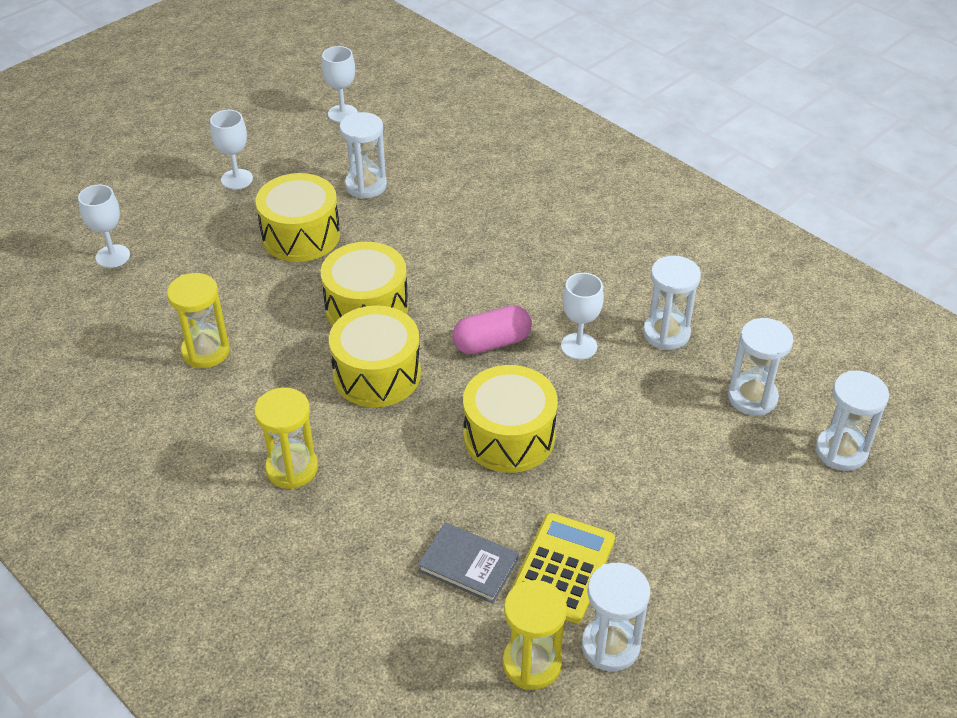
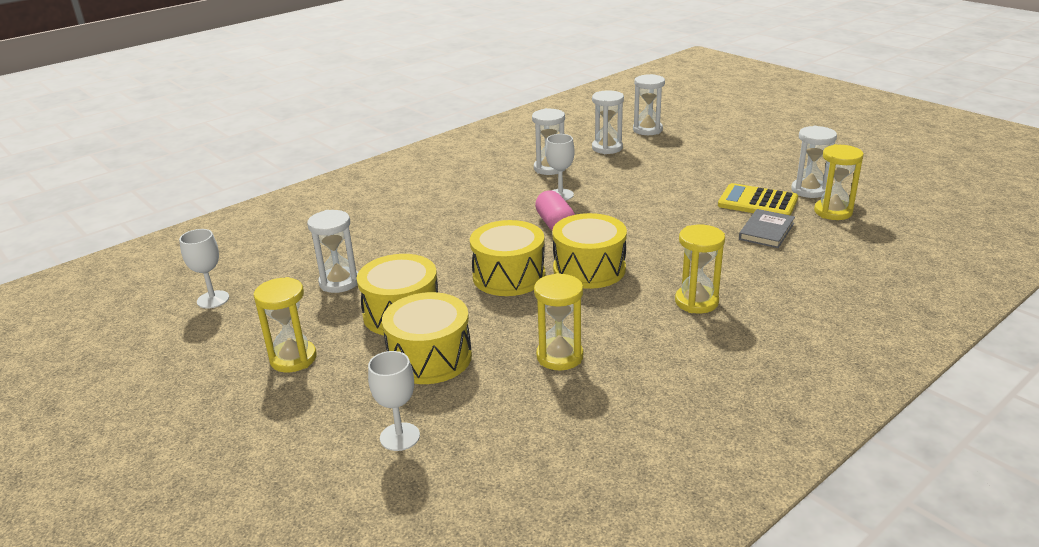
camera: 85 degrees left, 15 degrees down
(237, 179) = (293, 359): white goblet -> yellow hourglass
(509, 436) = (649, 218): yellow drum -> yellow drum (430, 357)

